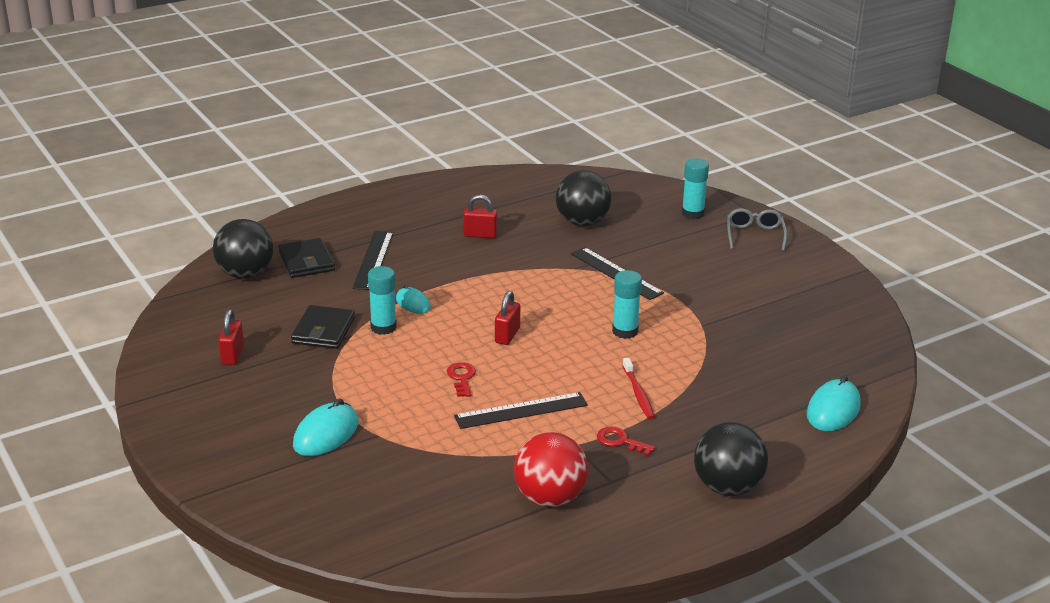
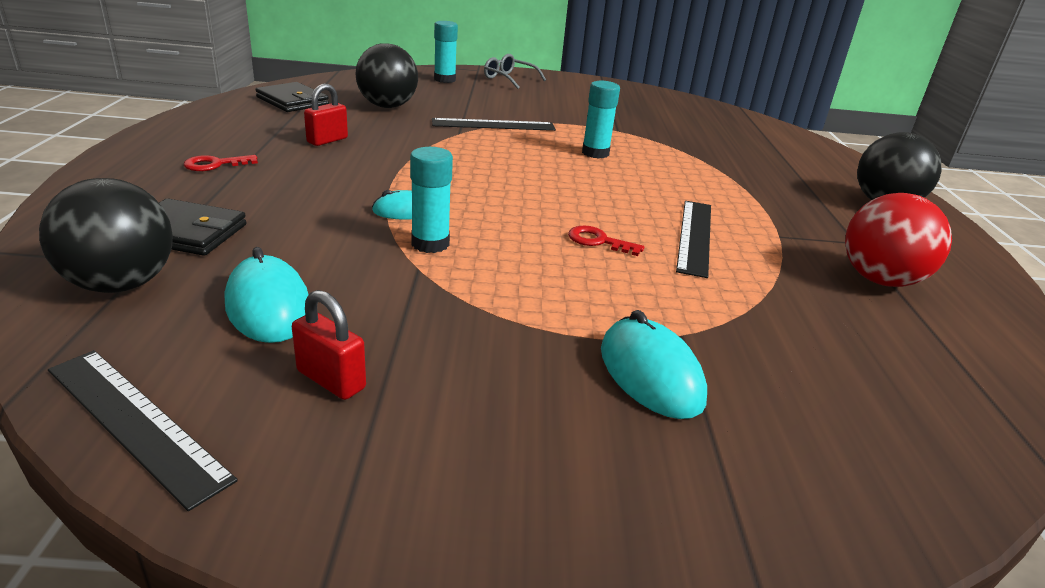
camera: 60 degrees left, 0 degrees up
(323, 330) = (377, 282): black wallet -> black wallet (292, 101)
(373, 260) = (269, 197): black ruler -> black ruler (135, 422)
(507, 335) = (540, 194): red padlock -> none
(620, 441) = (785, 215): red key -> red key (215, 164)
(638, 394) = (707, 182): red toothbrush -> none
(833, 410) = (783, 140): turquoise mouse -> turquoise mouse (268, 306)

